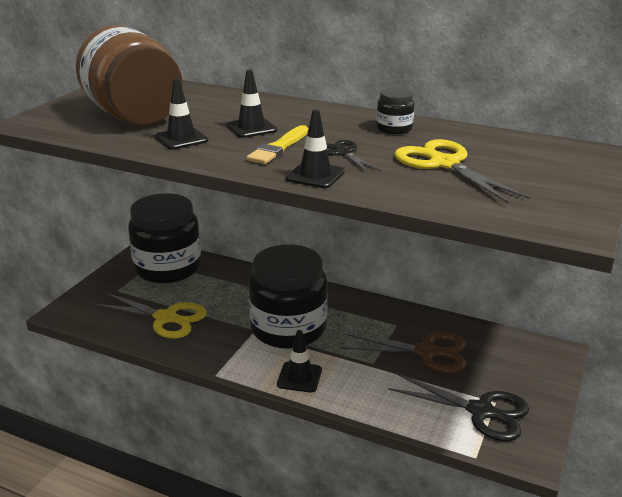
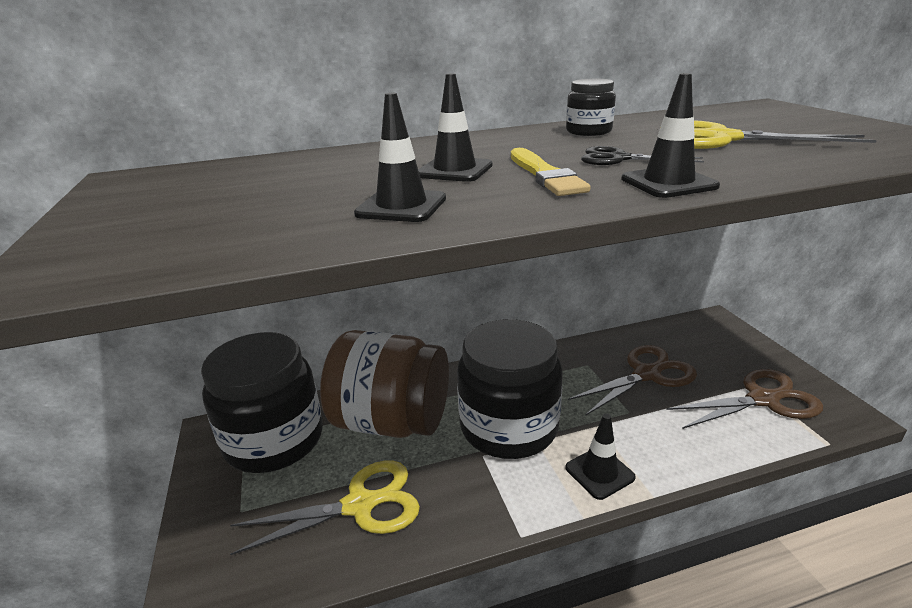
camera: 40 degrees left, 0 degrees up
(134, 116) = (252, 207): brown jar -> brown jar (392, 421)
(481, 411) = (763, 400): black scissors -> brown scissors

